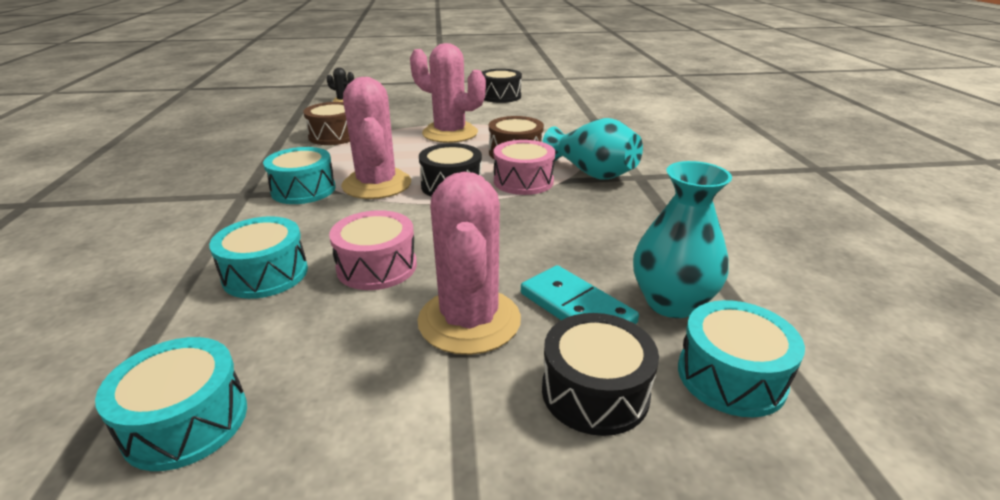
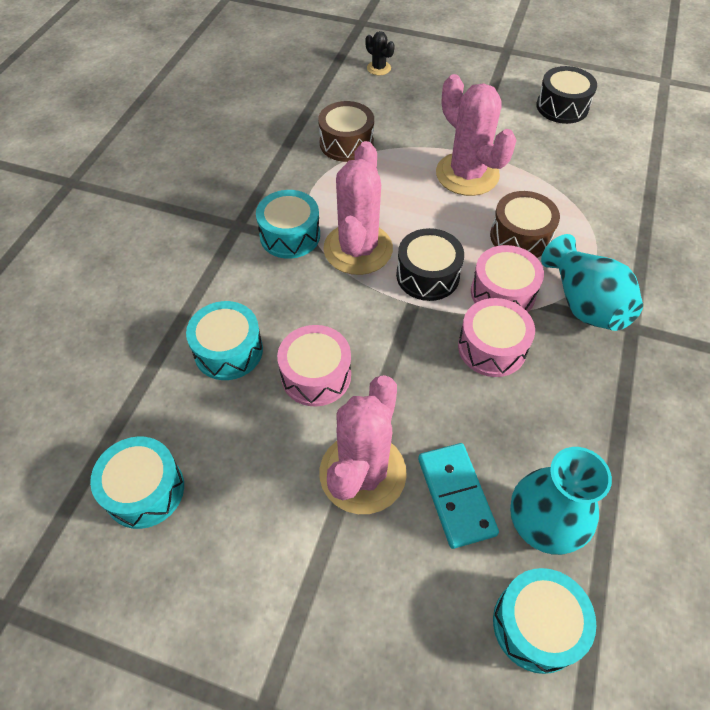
camera: 25 degrees right, 25 degrees up
(537, 211) = (492, 347): none -> pink drum
(595, 392) = (420, 590): black drum -> none

